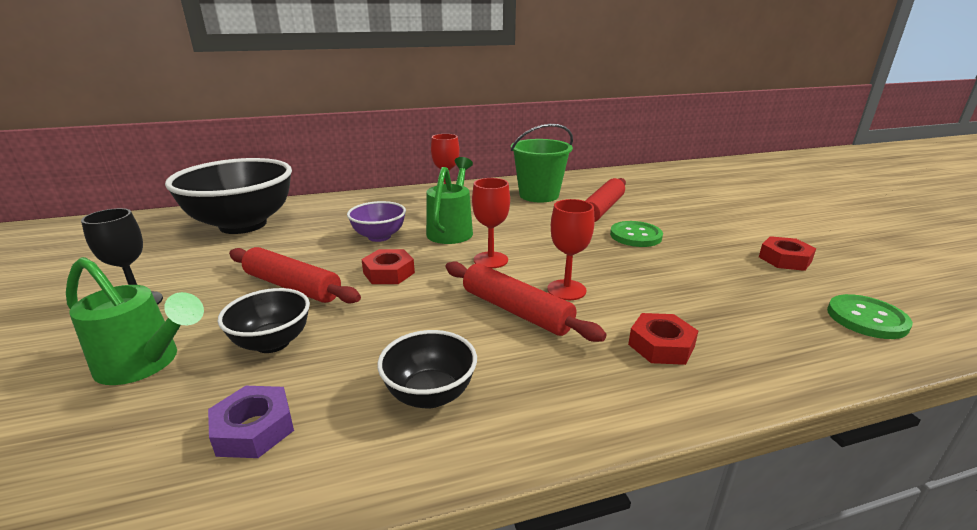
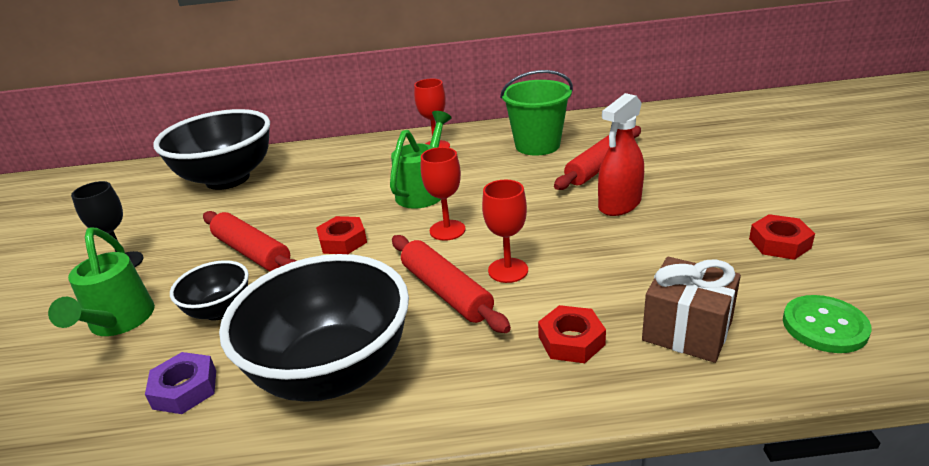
camera: 15 degrees right, 5 degrees up
(146, 364) = (118, 323): green watering can -> green watering can turned 45 degrees clockwise
(379, 237) = (349, 197): purple bowl -> none
(430, 395) = (332, 372): black bowl -> black bowl, size x2.03
(635, 236) = (619, 204): green button -> red spray bottle
(758, 330) = (687, 330): none -> brown gift

